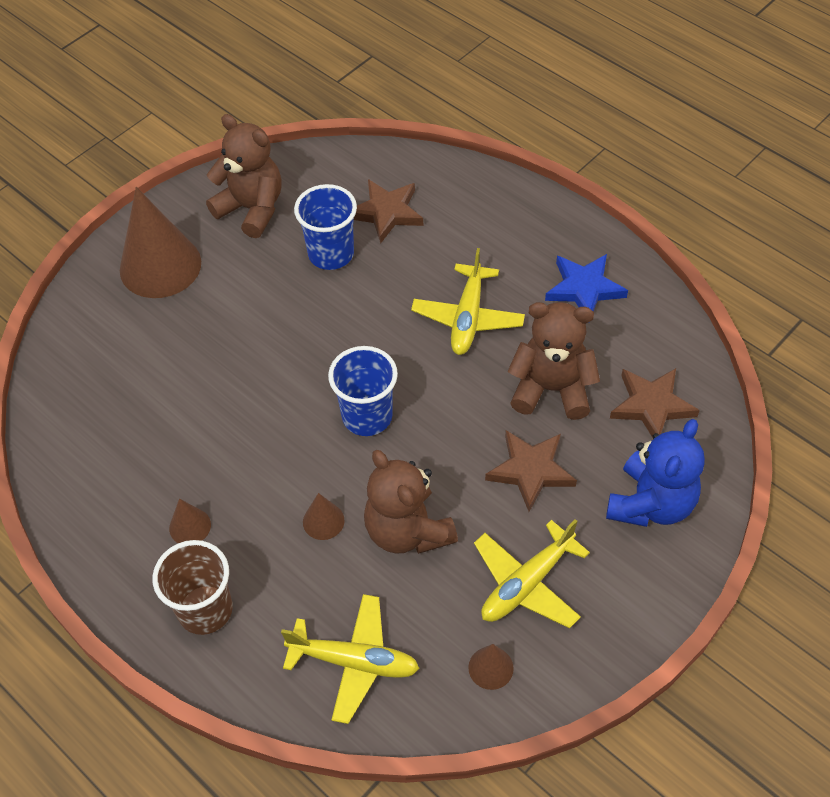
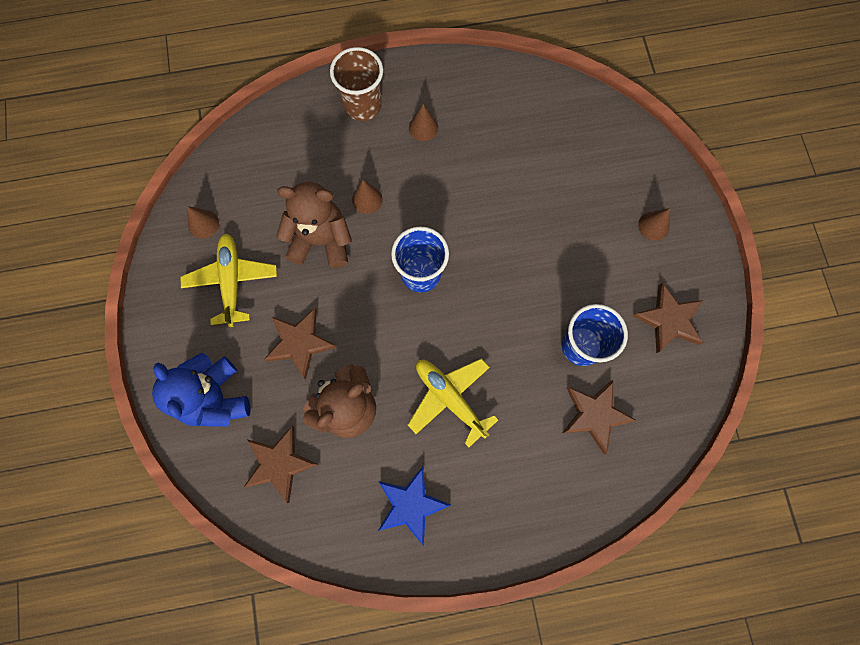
camera: 125 degrees right, 20 degrees up
(160, 266) = (653, 226): brown cone -> brown cone, size x0.44
(252, 209) = (669, 320): brown teddy bear -> brown star
(354, 661) = (268, 159): yellow plane -> none

